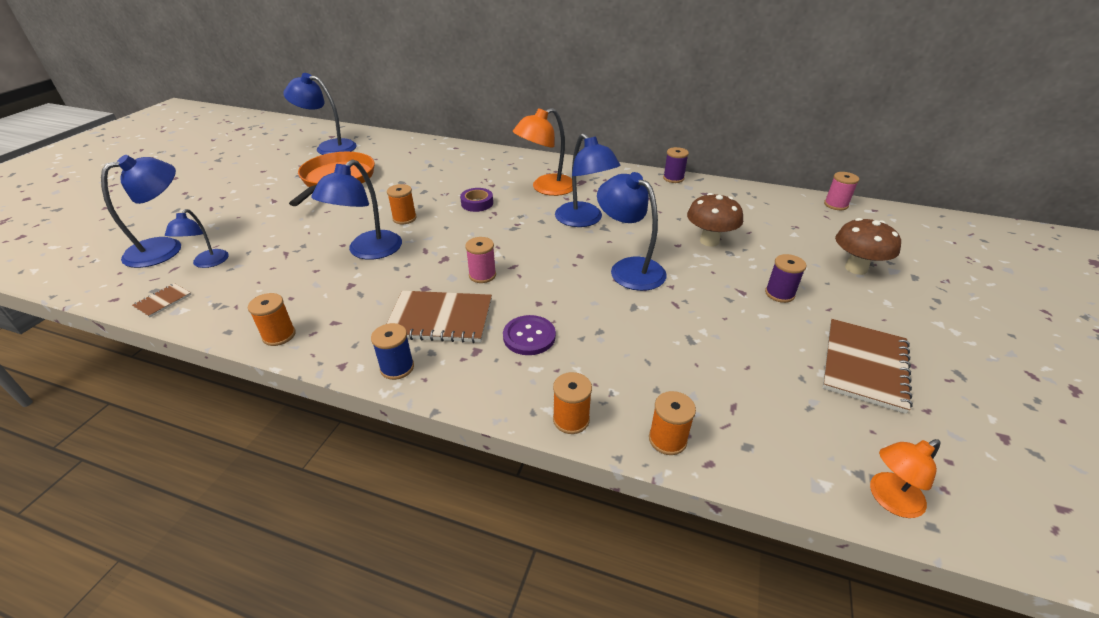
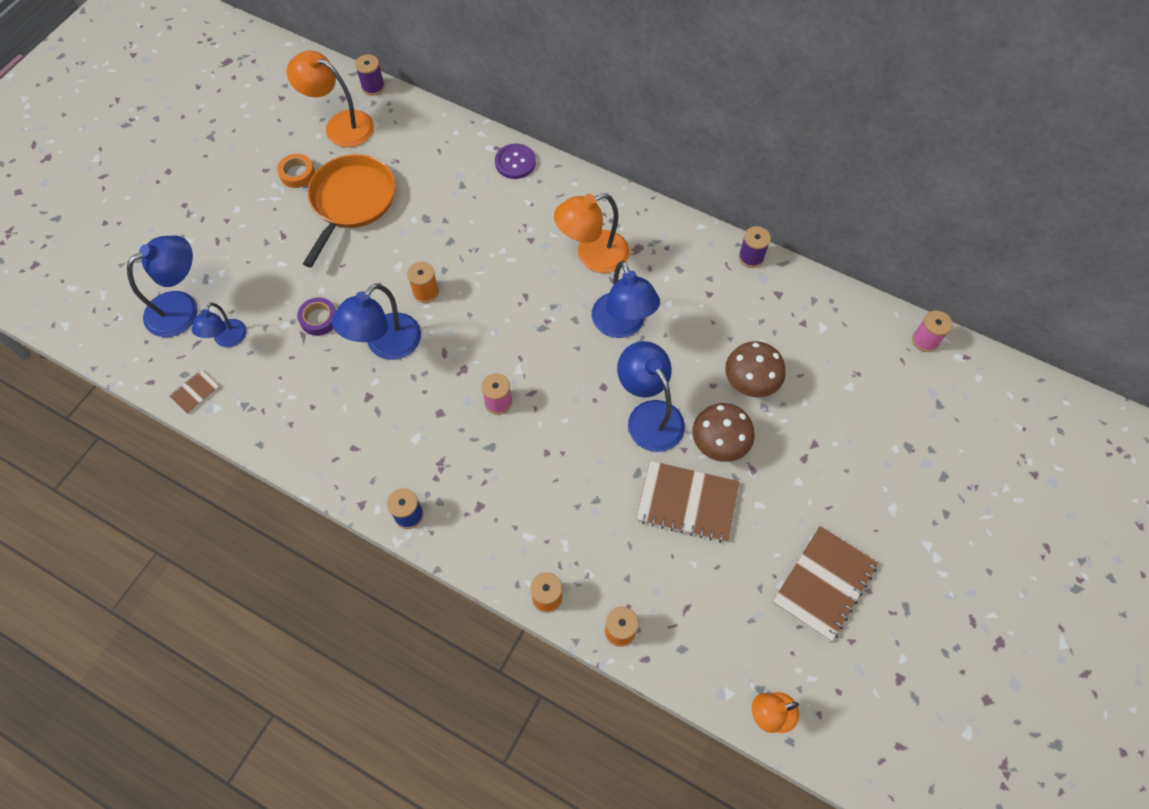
camera: 10 degrees right, 25 degrees up
(279, 335) = (305, 457): orange spool -> none
(290, 170) = (297, 174): none -> orange tape
(329, 147) = (340, 125): blue lamp -> orange lamp
(440, 318) = (451, 459): brown notebook -> brown notebook (687, 502)
(477, 203) = (508, 275): purple tape -> purple tape (319, 319)
(529, 336) = (529, 496): purple button -> purple button (515, 162)
(779, 294) = (789, 478): purple spool -> purple spool (373, 87)
(856, 268) = (888, 453): brown mushroom -> brown mushroom (718, 445)

